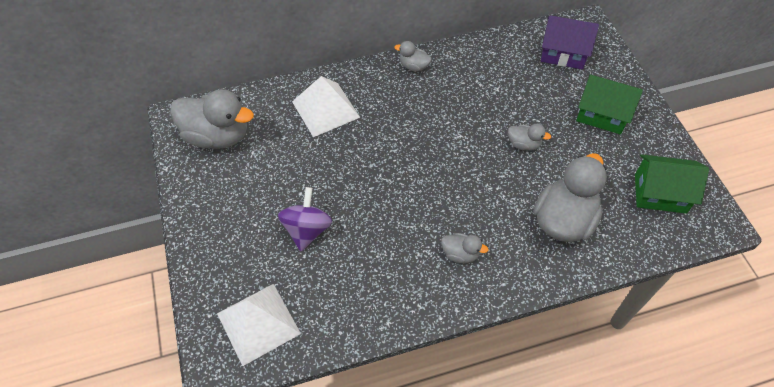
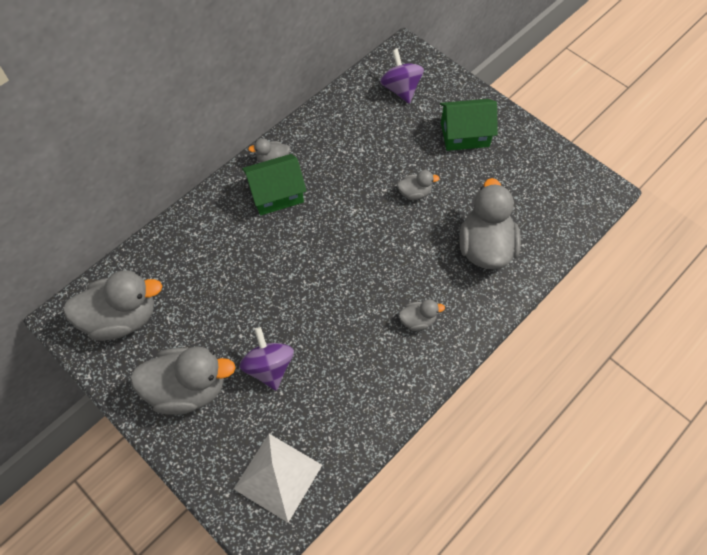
camera: 30 degrees left, 5 degrees up
(232, 215) = (188, 389): none -> grey duck
(325, 109) = (213, 241): white pyramid -> none
(563, 53) = (401, 89): purple house -> purple spinning top
(660, 193) = (547, 186): green house -> green house (276, 194)

